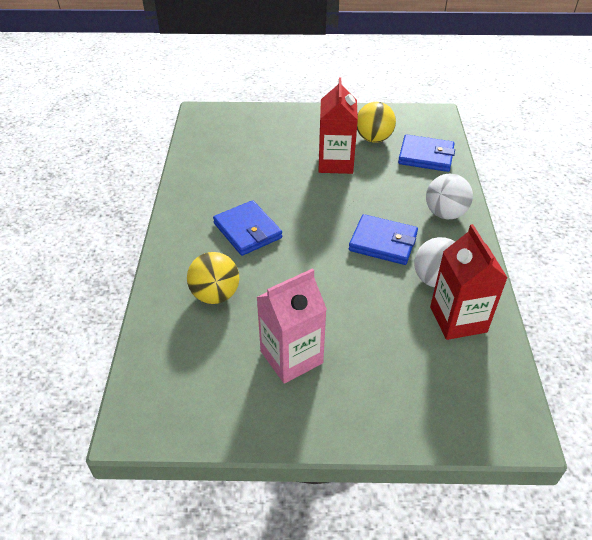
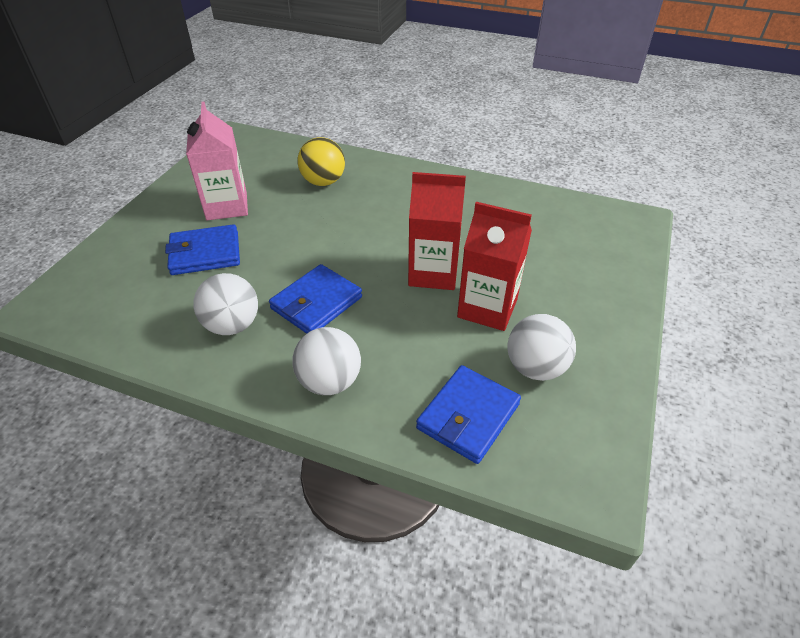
camera: 110 degrees right, 0 degrees up
(247, 231) = (395, 213): blue wallet -> blue wallet (205, 253)
(373, 139) = (535, 368): yellow ball -> white ball
(458, 319) = (171, 321): red carton -> red carton (433, 273)

